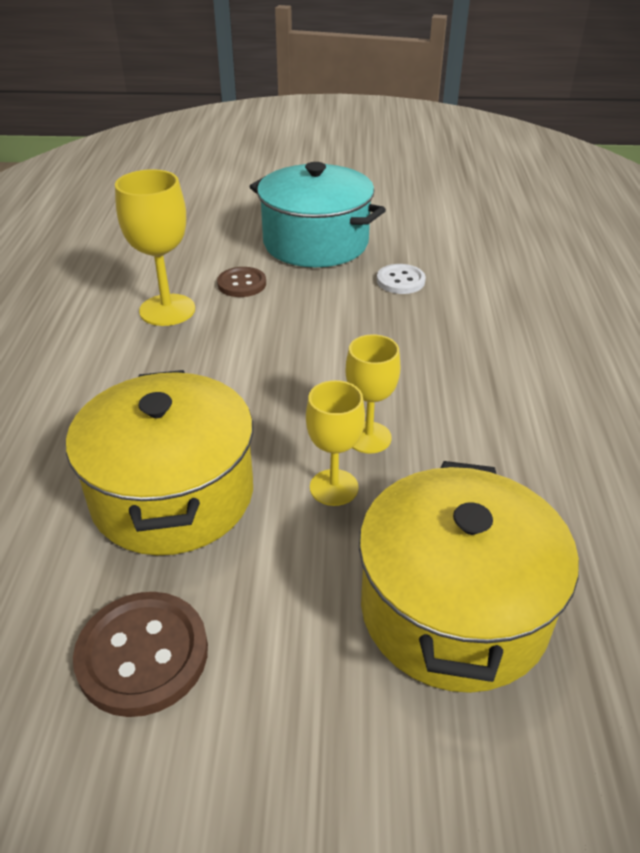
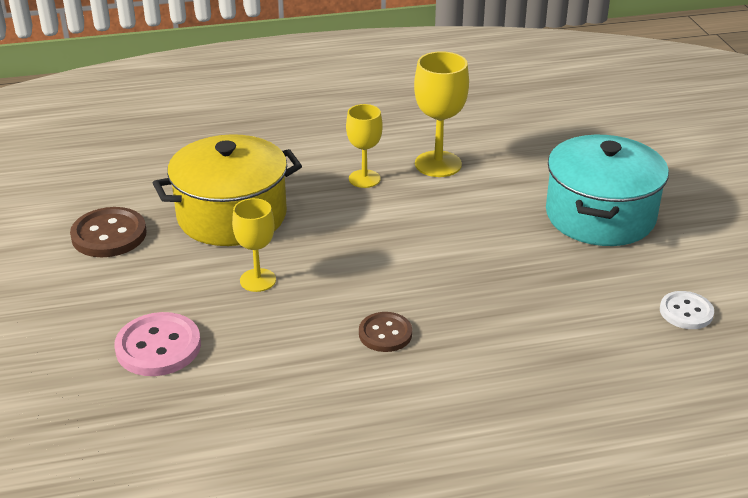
camera: 75 degrees right, 5 degrees down
(242, 284) = (499, 190): brown button -> brown button (385, 334)
(368, 437) = (317, 288): yellow goblet -> yellow goblet (364, 179)
(400, 281) = (562, 277): white button -> white button (686, 312)
(453, 609) = (158, 347): yellow pot -> pink button

